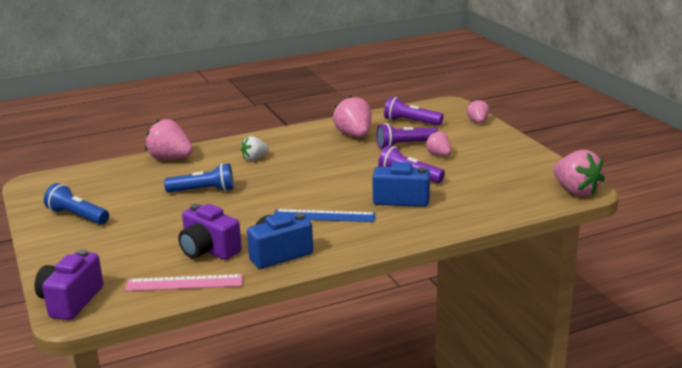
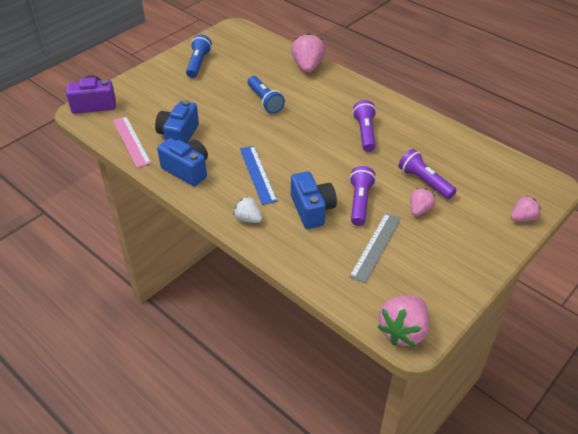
camera: 65 degrees right, 20 degrees up
(208, 250) = (178, 135): purple camera -> blue camera
(254, 158) = (336, 105): white strawberry -> white strawberry (248, 219)
(354, 135) = (422, 144): pink strawberry -> none
(411, 122) = (481, 171): purple flashlight -> purple flashlight (365, 133)
(471, 181) = (376, 246): none -> grey ruler

